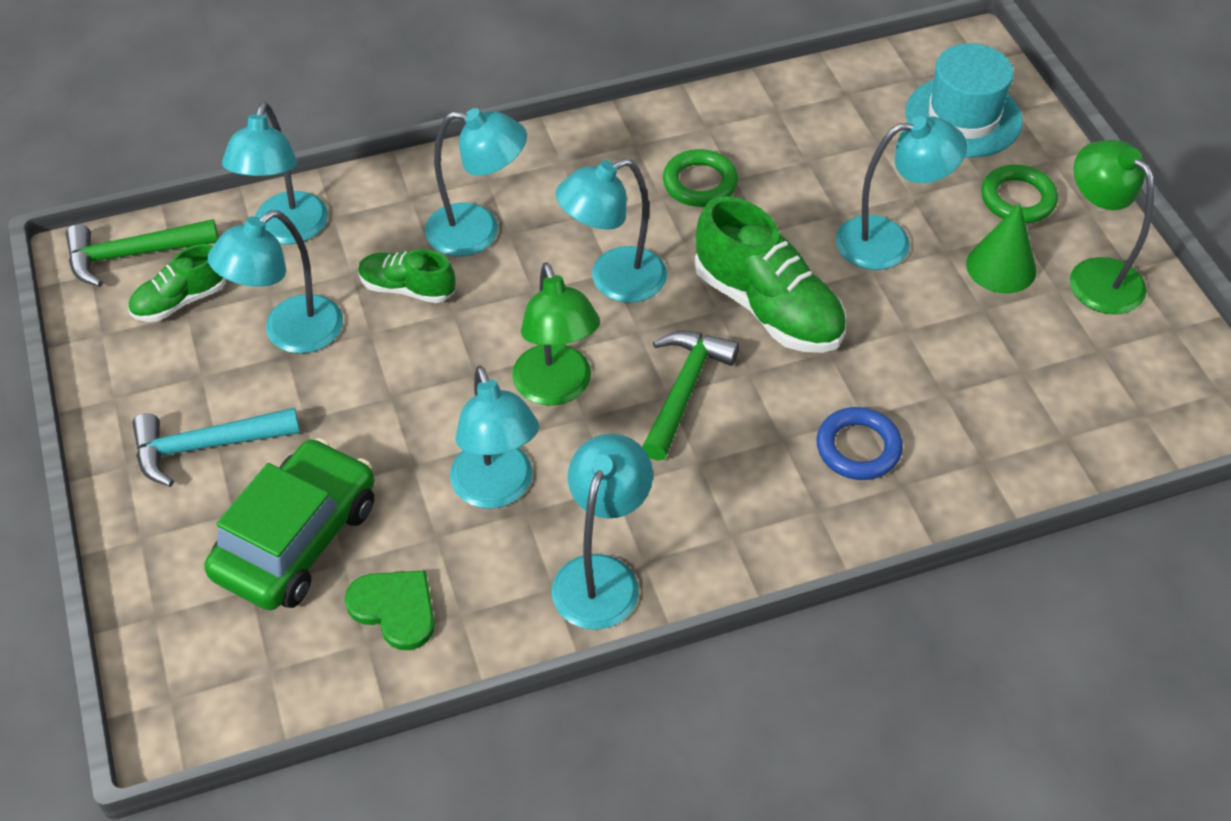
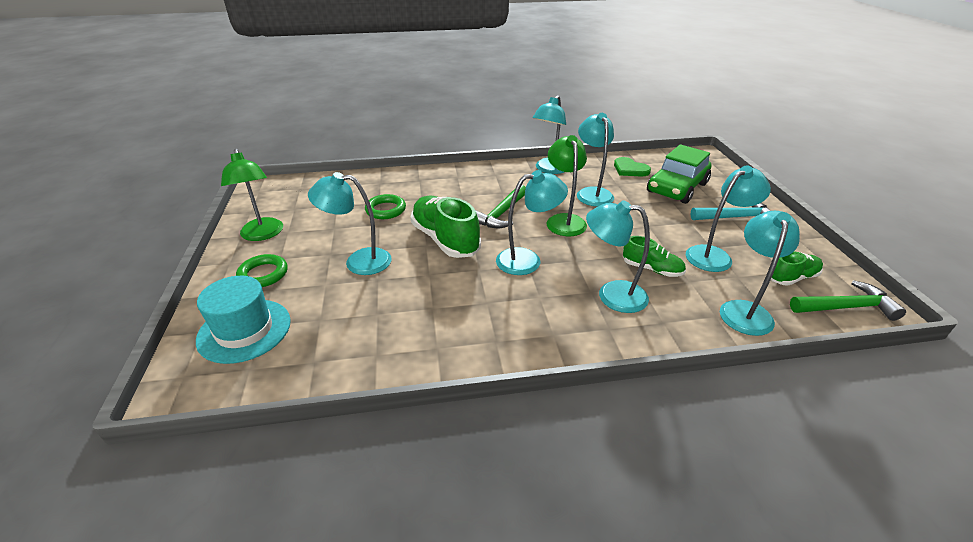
camera: 170 degrees left, 15 degrees down
(700, 183) = (458, 307): green ring -> green ring (385, 210)
(858, 448) = (430, 190): blue ring -> none
(1001, 267) = (307, 243): green cone -> none

